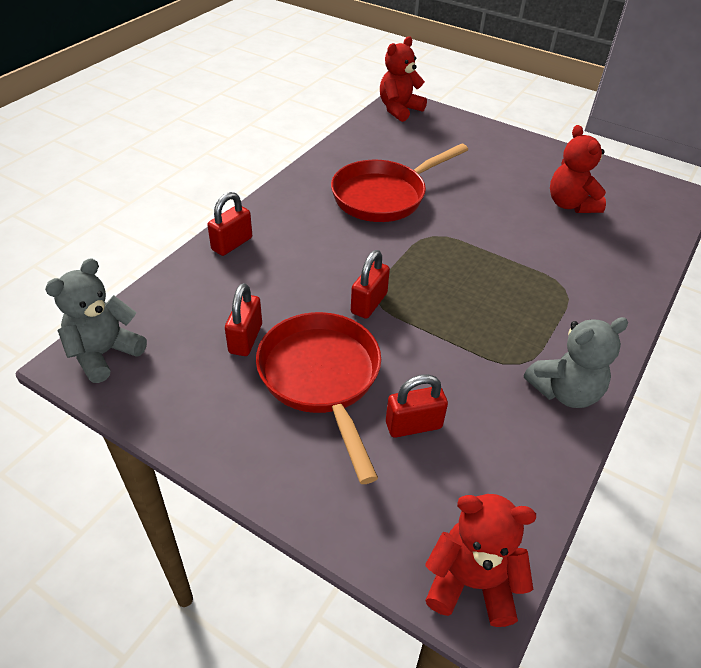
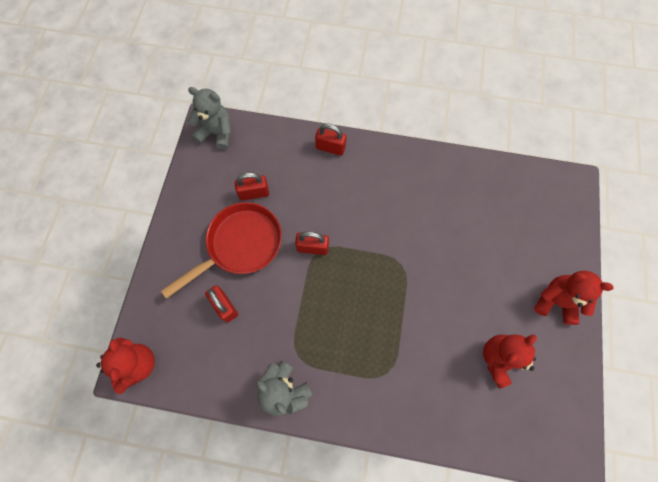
camera: 70 degrees right, 25 degrees up
(384, 196) = (431, 217): red pan -> none
(399, 110) = (561, 186): red teddy bear -> red teddy bear (556, 301)

